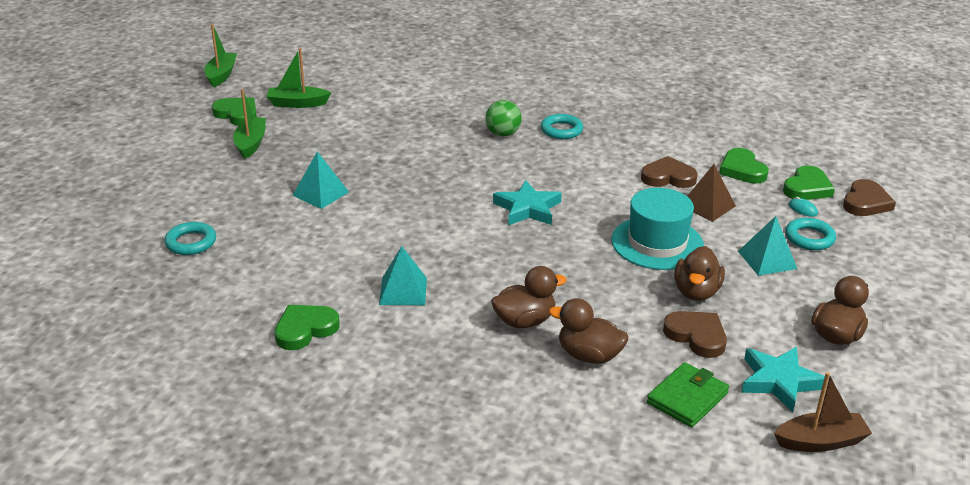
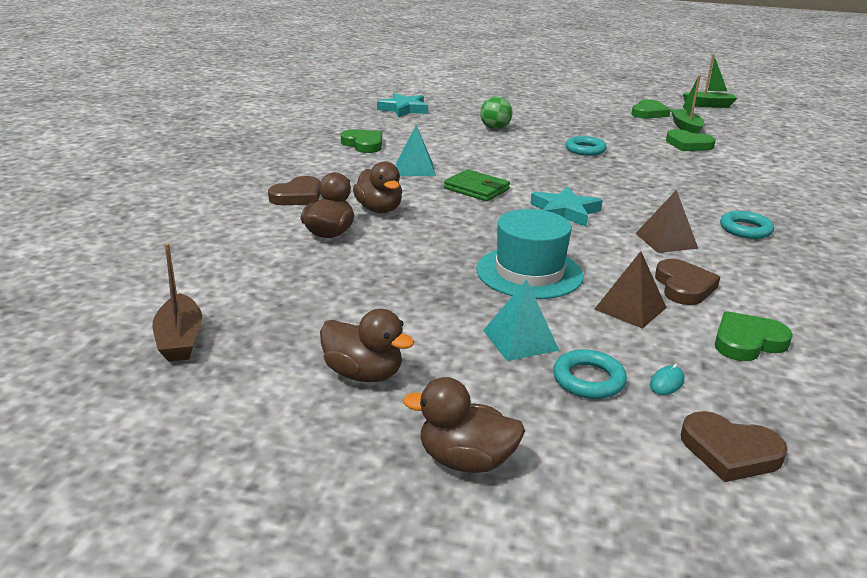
camera: 85 degrees right, 5 degrees down
(191, 242) = (460, 113): turquoise ring -> turquoise ring (585, 150)
(251, 144) = (605, 119): green boat -> none
(320, 193) = (544, 141): turquoise pyramid -> none
(503, 134) = (707, 201): green ball -> green ball (495, 128)
(586, 169) = (666, 240): none -> brown pyramid
(687, 398) = (263, 274): green wallet -> green wallet (476, 189)
(696, 292) = (439, 289): brown duck -> brown duck (466, 460)
(696, 336) = (360, 284): brown heart -> brown heart (298, 196)
(779, 381) = (281, 325): turquoise star -> turquoise star (404, 109)
(807, 188) = (736, 394): green heart -> green heart (688, 144)

